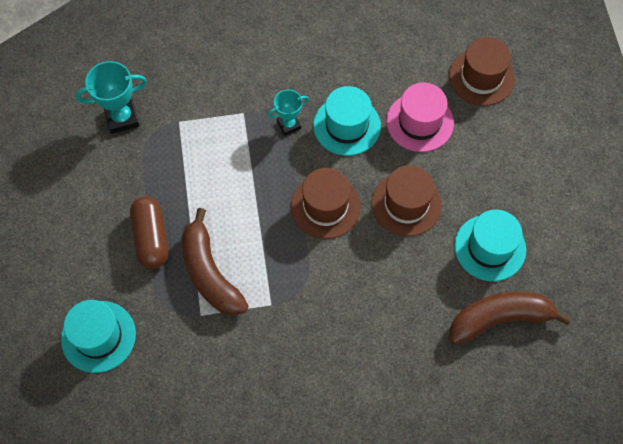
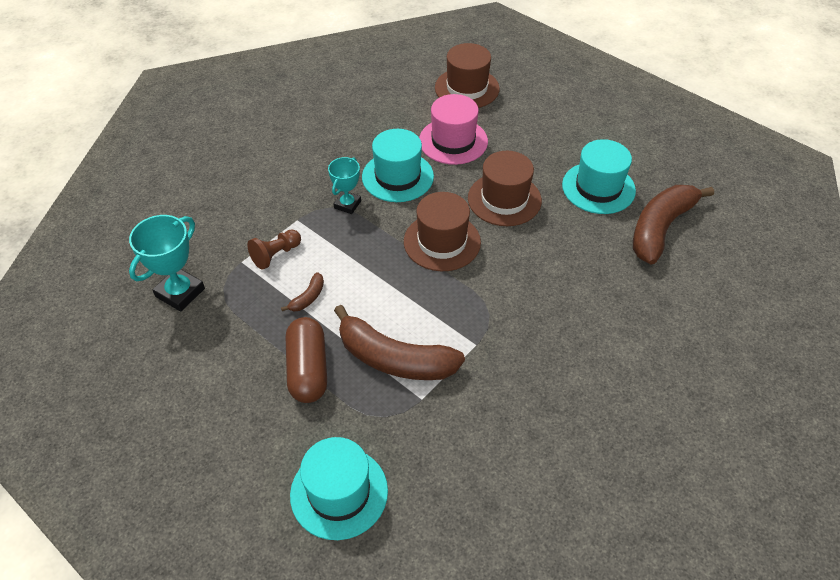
camera: 40 degrees left, 15 degrees down
(151, 238) = (308, 369): brown capsule -> brown capsule turned 45 degrees clockwise
(196, 183) = (308, 297): none -> brown banana
(205, 132) = (276, 255): none -> brown pawn

